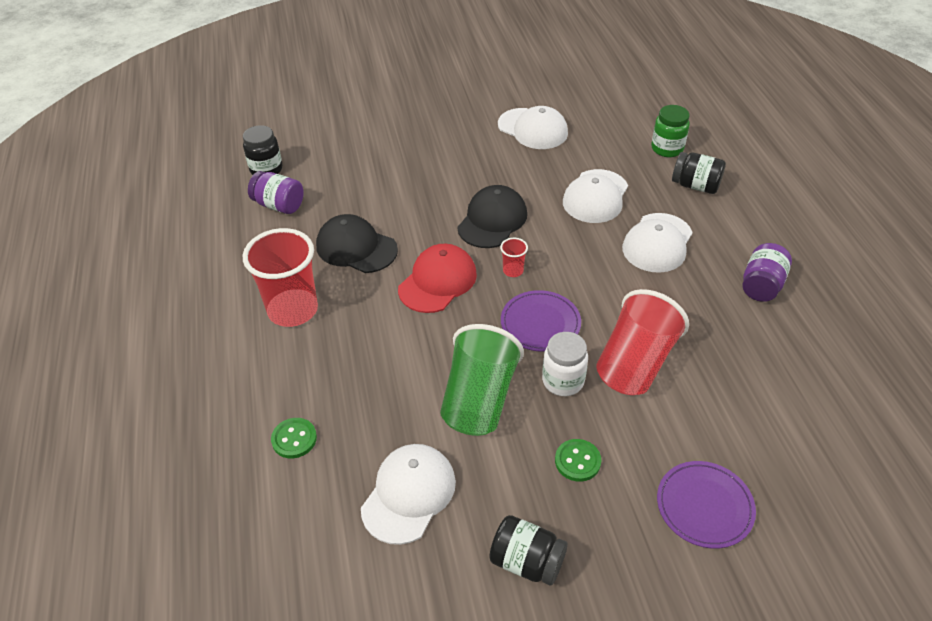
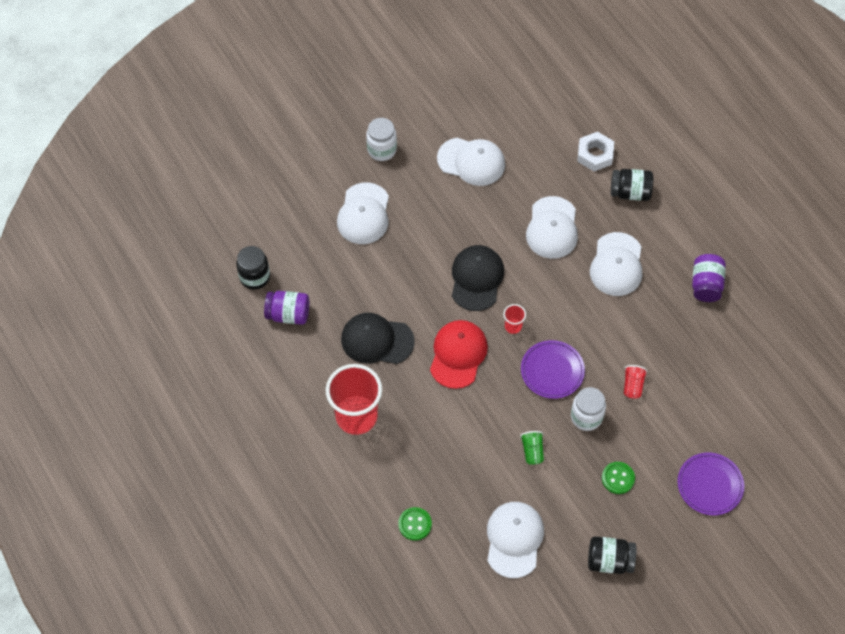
camera: 20 degrees left, 15 degrees up
(403, 145) = (364, 214): none -> white cap
(448, 104) = (382, 150): none -> white jar
(479, 399) = (532, 451): green cup -> green cup, size x0.43
(635, 363) = (633, 385): red cup -> red cup, size x0.43
(667, 149) = (595, 154): green jar -> white nut

